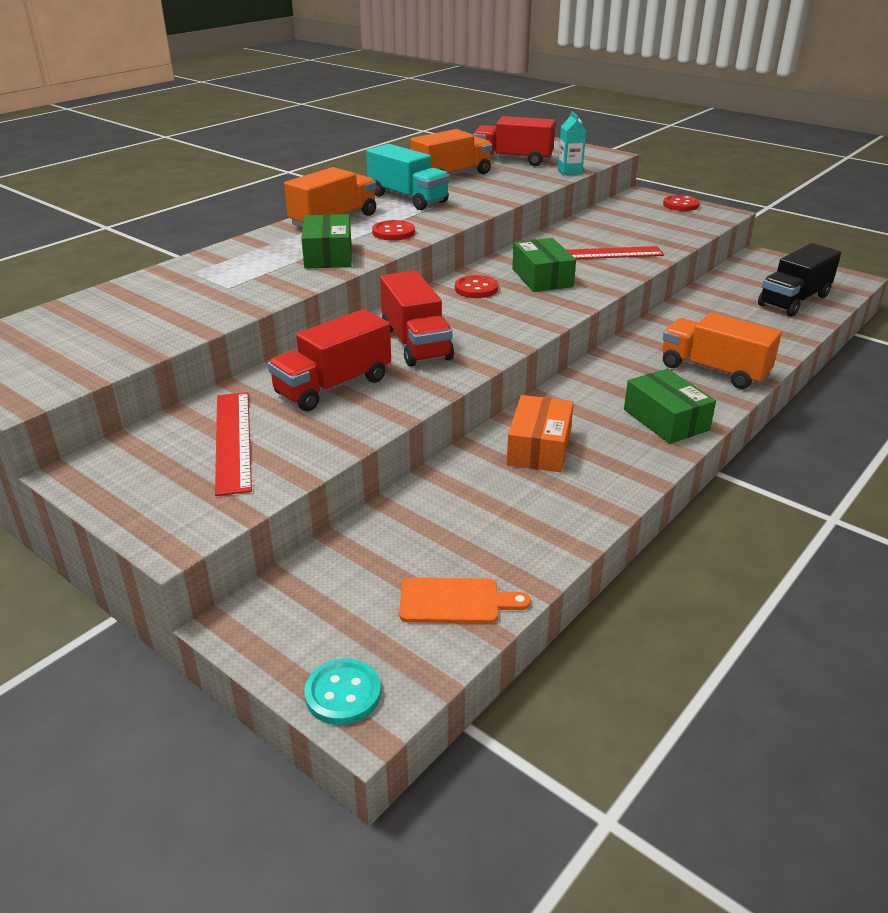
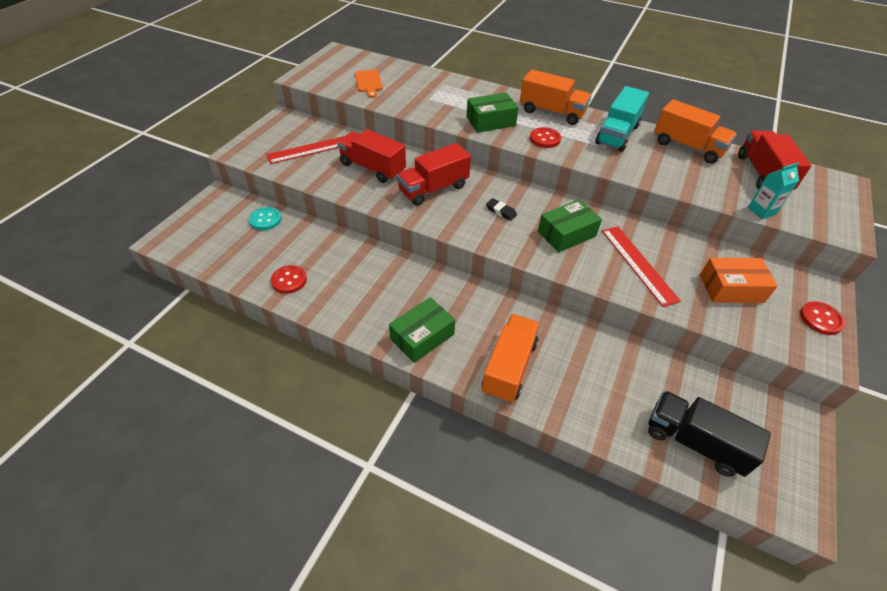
camera: 75 degrees right, 15 degrees up
(343, 694) = (174, 232): turquoise button -> turquoise button (265, 219)
(455, 601) = (230, 257): orange cutting board -> orange cutting board (369, 82)
(476, 289) = (528, 203): red button -> red button (289, 280)
(486, 306) = (501, 211): none -> black eraser
(539, 447) = (371, 273): orange box -> orange box (731, 288)

